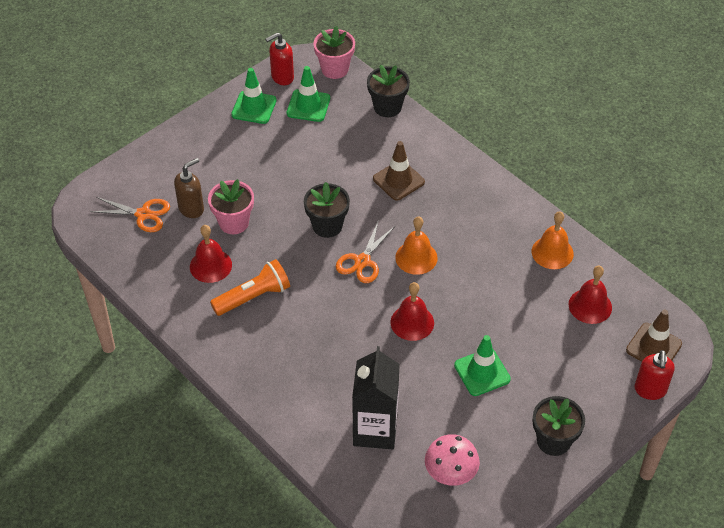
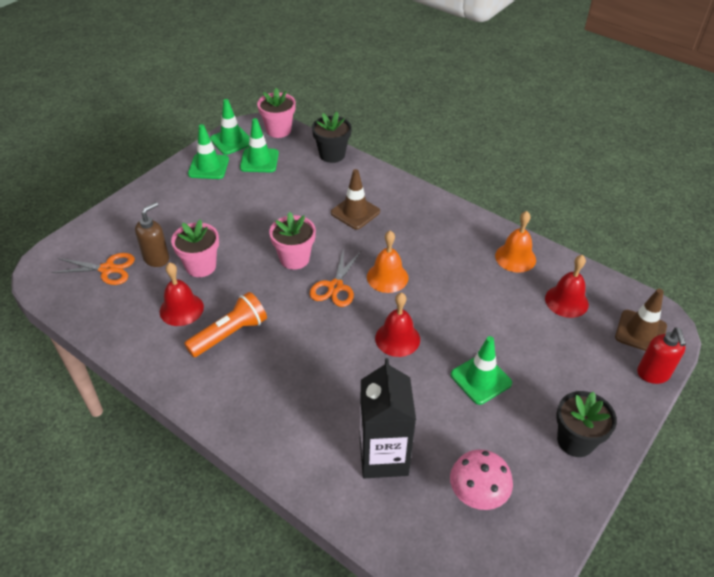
camera: 10 degrees left, 5 degrees down
(282, 77) = (231, 141): red soap dispenser -> green traffic cone
(327, 226) = (294, 259): black flower pot -> pink flower pot

